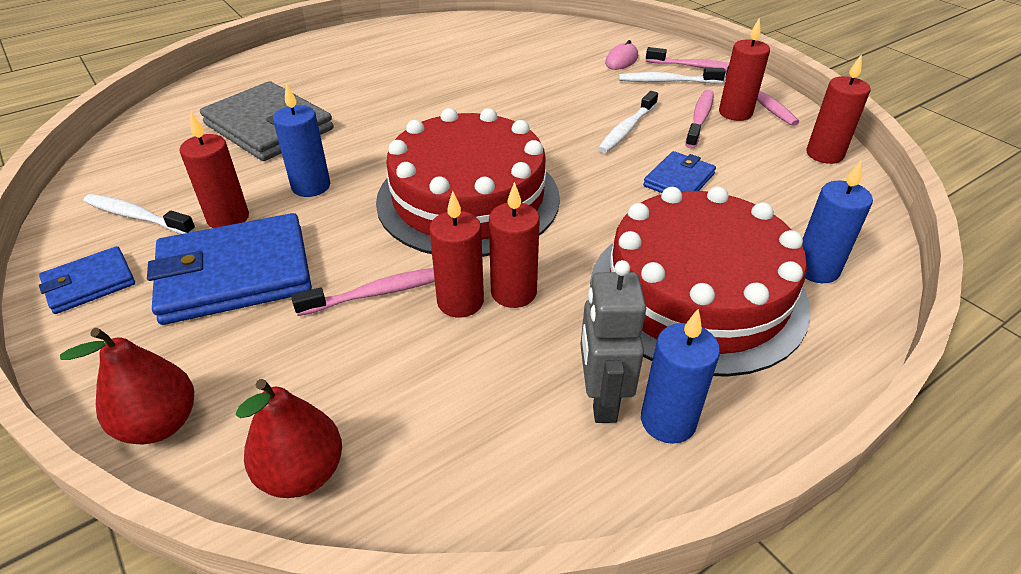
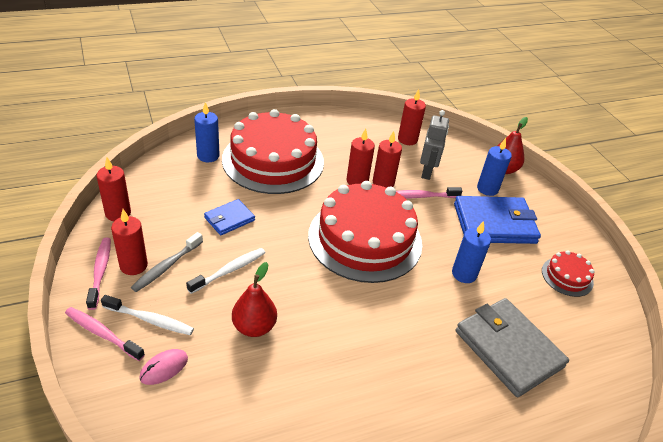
camera: 170 degrees left, 0 degrees up
(89, 283) = (567, 236): blue wallet -> none
(137, 216) = (567, 276): white toothbrush -> red cake
(228, 218) = (510, 261): red candle -> red candle (407, 139)
(302, 473) = (448, 144): red pear -> red pear (254, 327)
(601, 399) = (338, 138): grey robot -> grey robot (427, 172)
(668, 421) = (318, 127): blue candle -> blue candle (487, 189)
(699, 119) = (166, 266): pink toothbrush -> grey toothbrush

